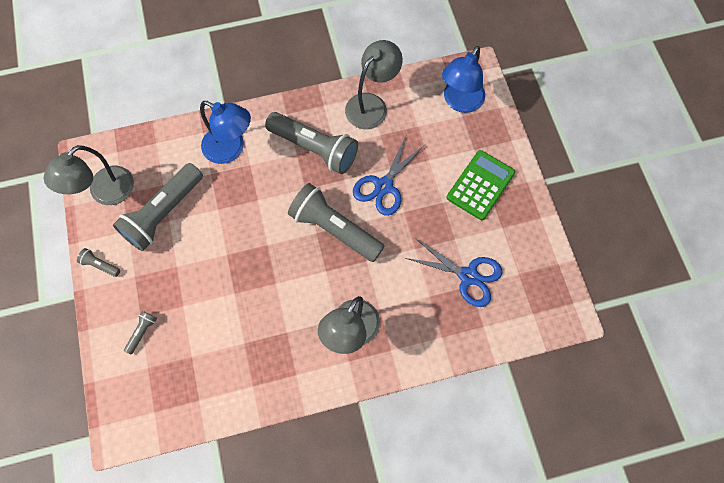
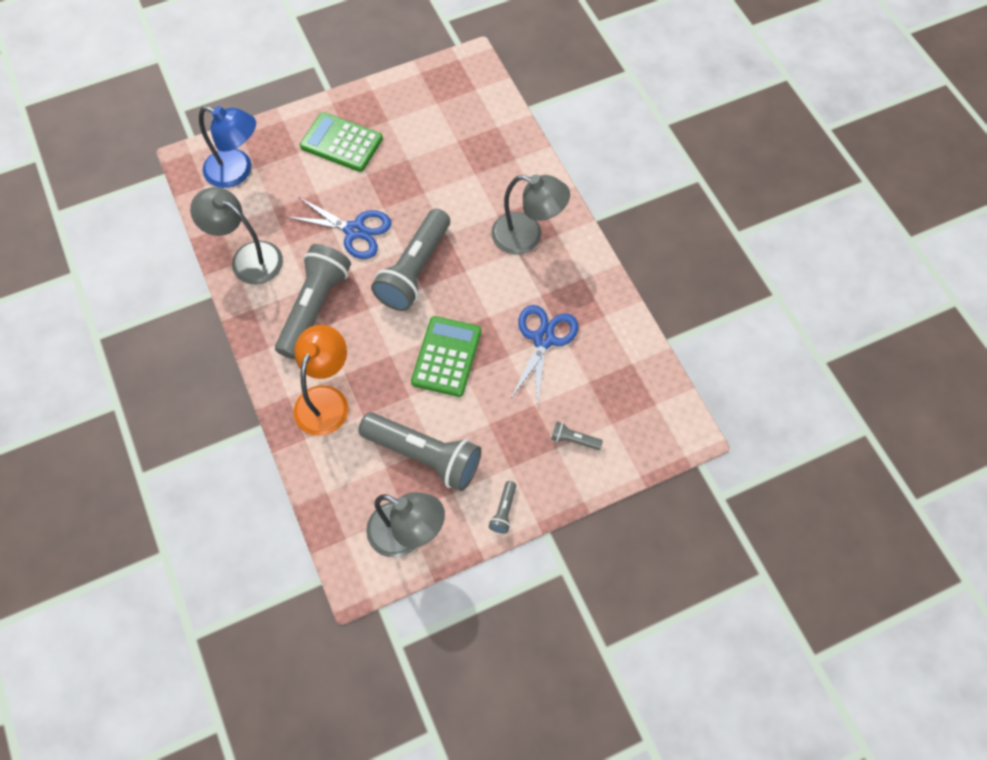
camera: 100 degrees left, 5 degrees down
(231, 149) = (326, 399): blue lamp -> orange lamp
(245, 242) = (446, 356): none -> green calculator
(468, 276) = (447, 143): blue scissors -> blue scissors (543, 339)

